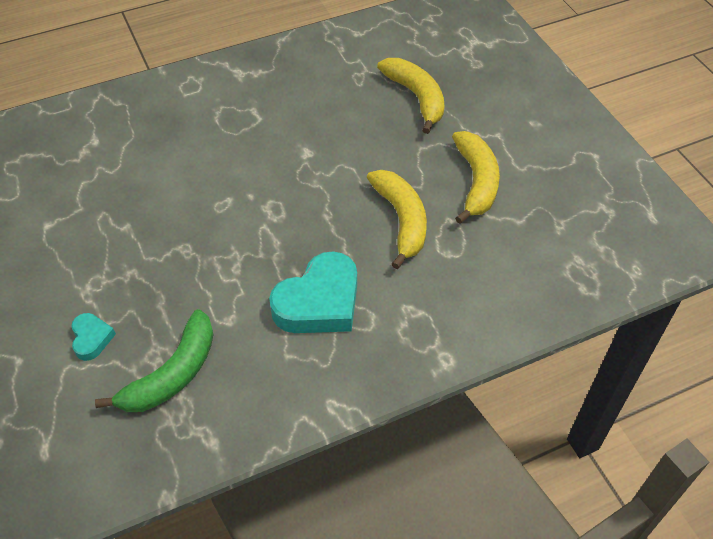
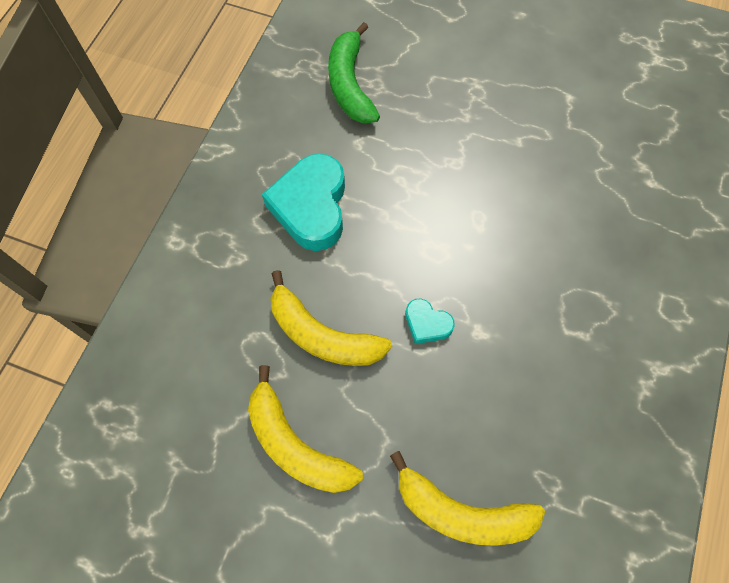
camera: 135 degrees right, 15 degrees up
(91, 338) = (427, 62): turquoise heart -> turquoise heart (427, 324)

